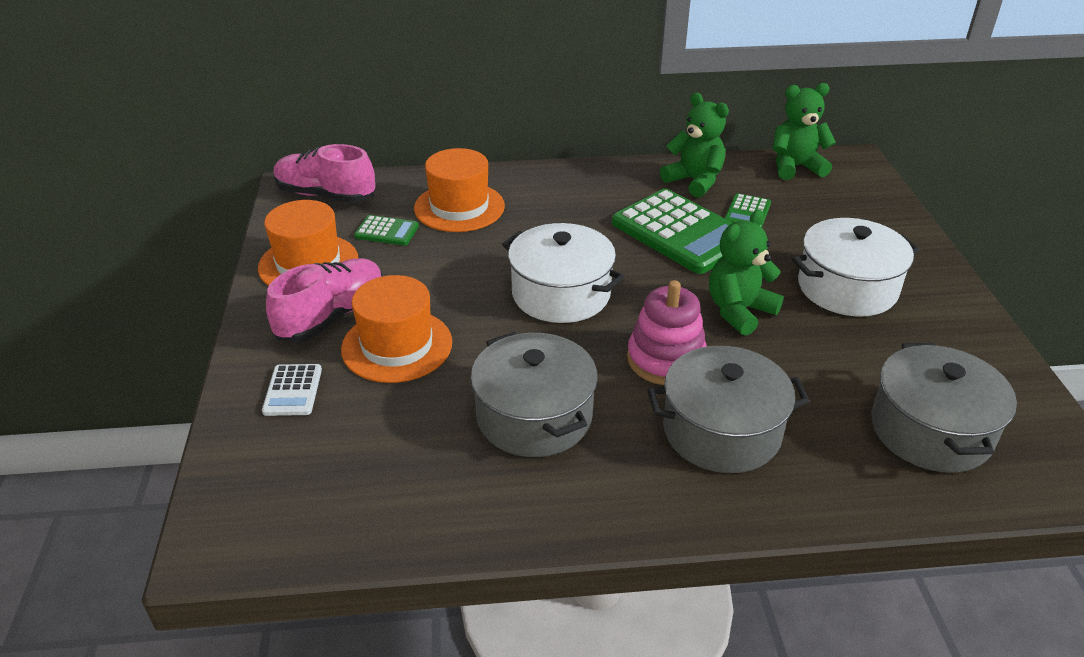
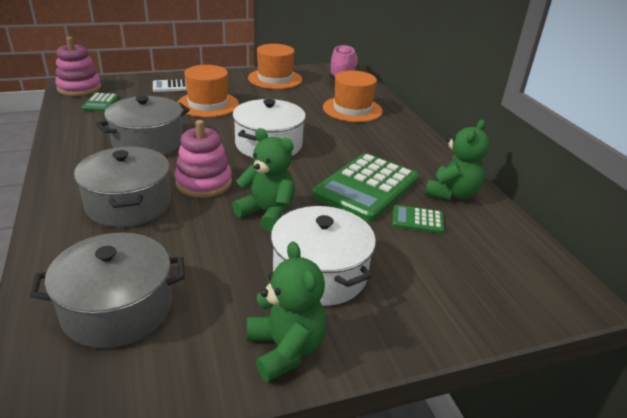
camera: 75 degrees right, 5 degrees down
(246, 530) = (79, 88): none -> pink stacking toy
(332, 316) = (230, 88): pink shoe -> none
(387, 231) = (314, 93): green calculator -> green calculator (101, 103)
(795, 167) = (526, 252): green teddy bear -> green teddy bear (285, 349)

